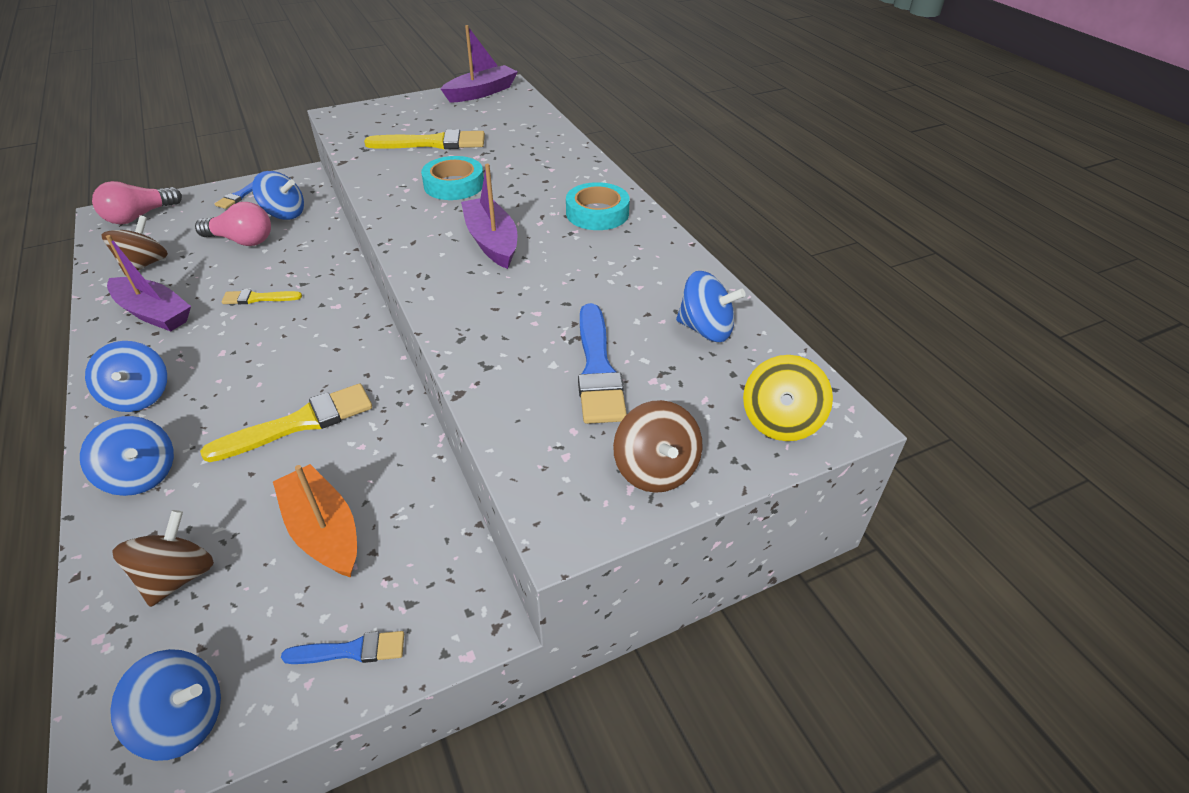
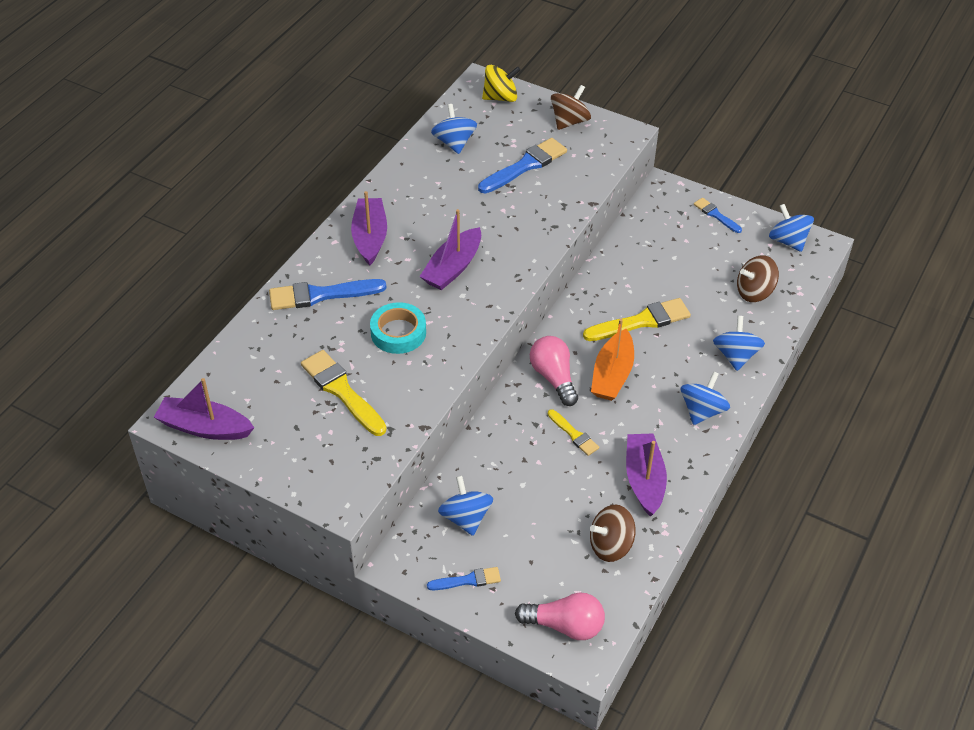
camera: 125 degrees left, 5 degrees up
(242, 240) = (525, 510): pink light bulb -> pink light bulb (553, 378)
(299, 423) = (641, 321): yellow brush -> yellow brush turned 135 degrees clockwise
(323, 531) = (683, 262): orange boat -> orange boat (612, 375)
(551, 166) = (321, 295): none -> blue brush
(597, 213) = (370, 237): turquoise tape -> purple boat

